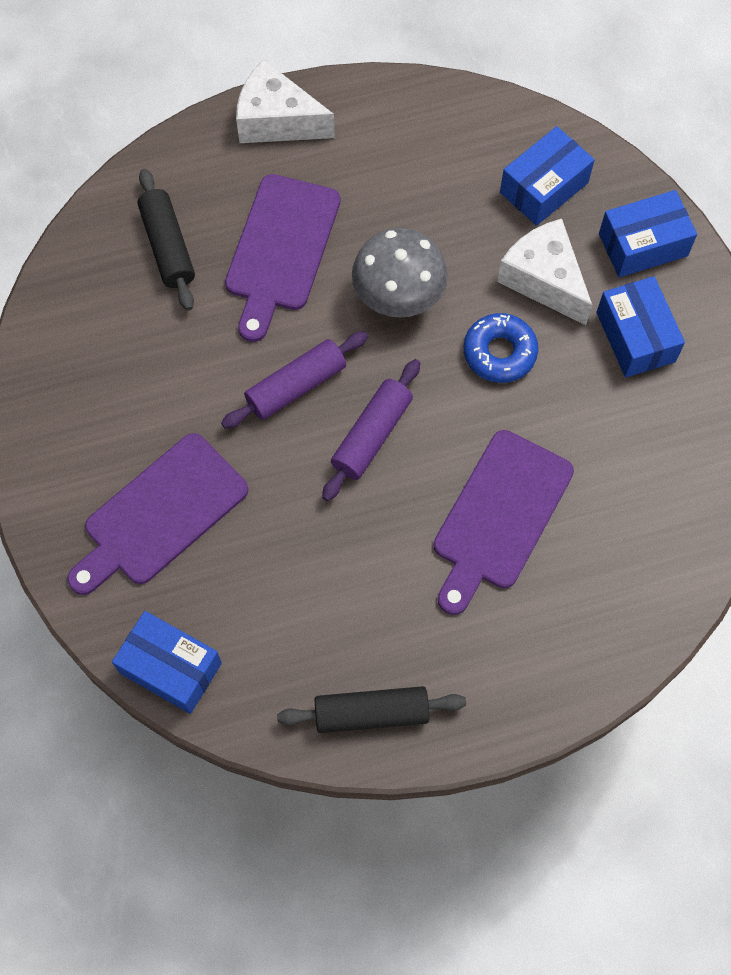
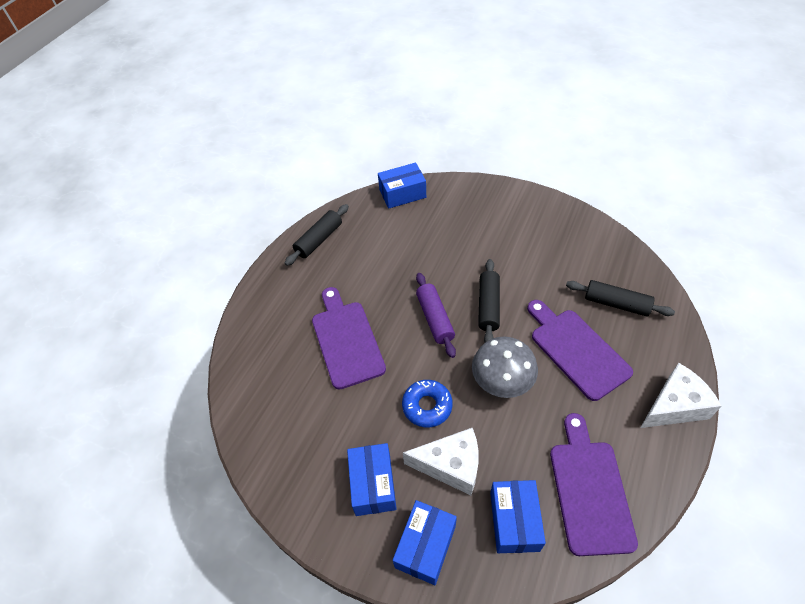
camera: 135 degrees right, 15 degrees down
(160, 514) = (470, 224): purple cutting board -> purple cutting board (589, 490)
(296, 386) = (488, 306): purple rolling pin -> black rolling pin
(635, 337) = (373, 484): blue box -> blue box turned 60 degrees clockwise

